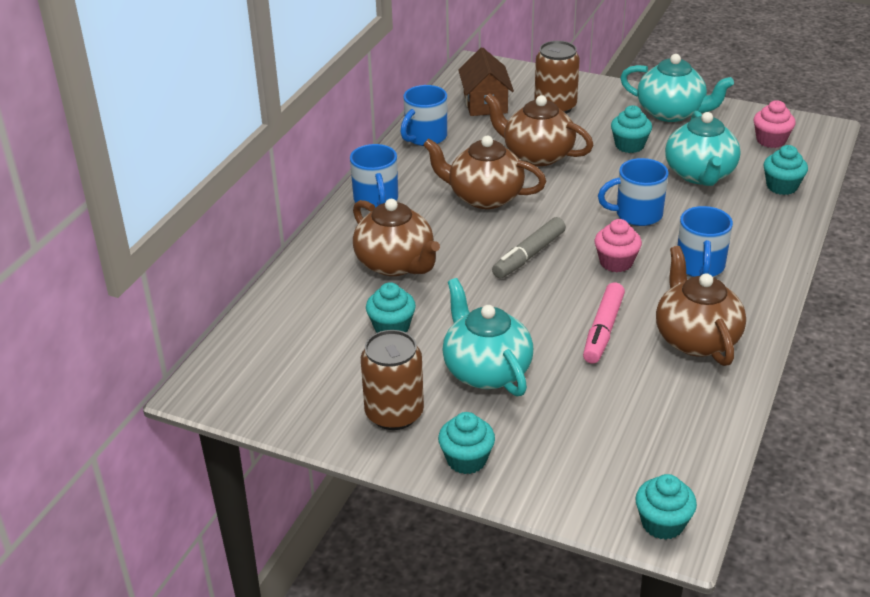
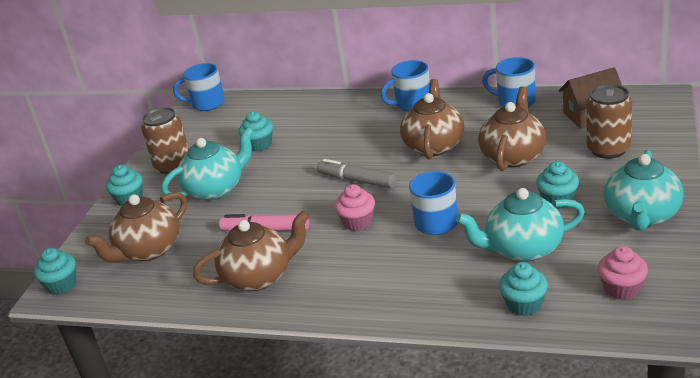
camera: 85 degrees right, 5 degrees down
(395, 264) = (332, 130): brown teapot -> brown teapot (149, 250)
(700, 266) = (362, 267): blue mug -> blue mug (207, 104)

